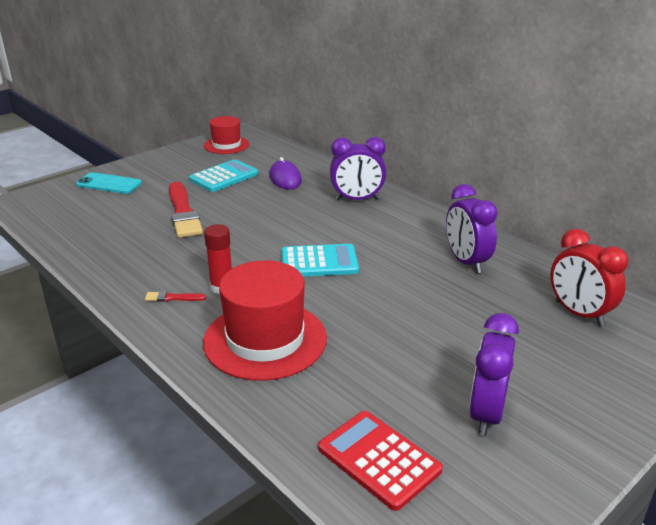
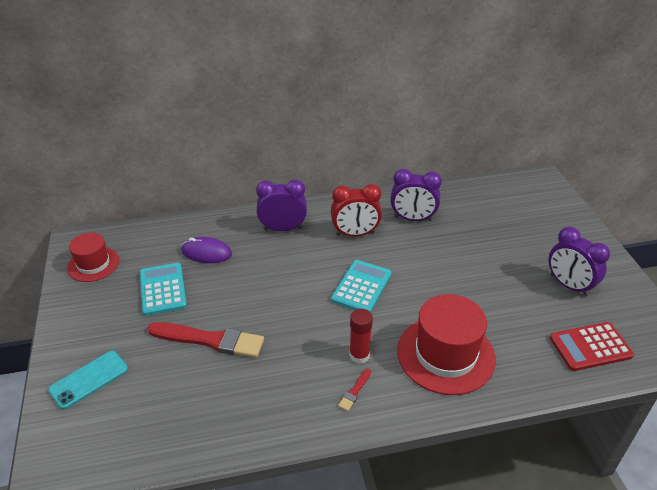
camera: 60 degrees left, 10 degrees up
(357, 199) = (283, 229): purple clock -> purple clock turned 120 degrees counterclockwise
(578, 313) = (497, 204): red clock -> red clock (355, 234)

